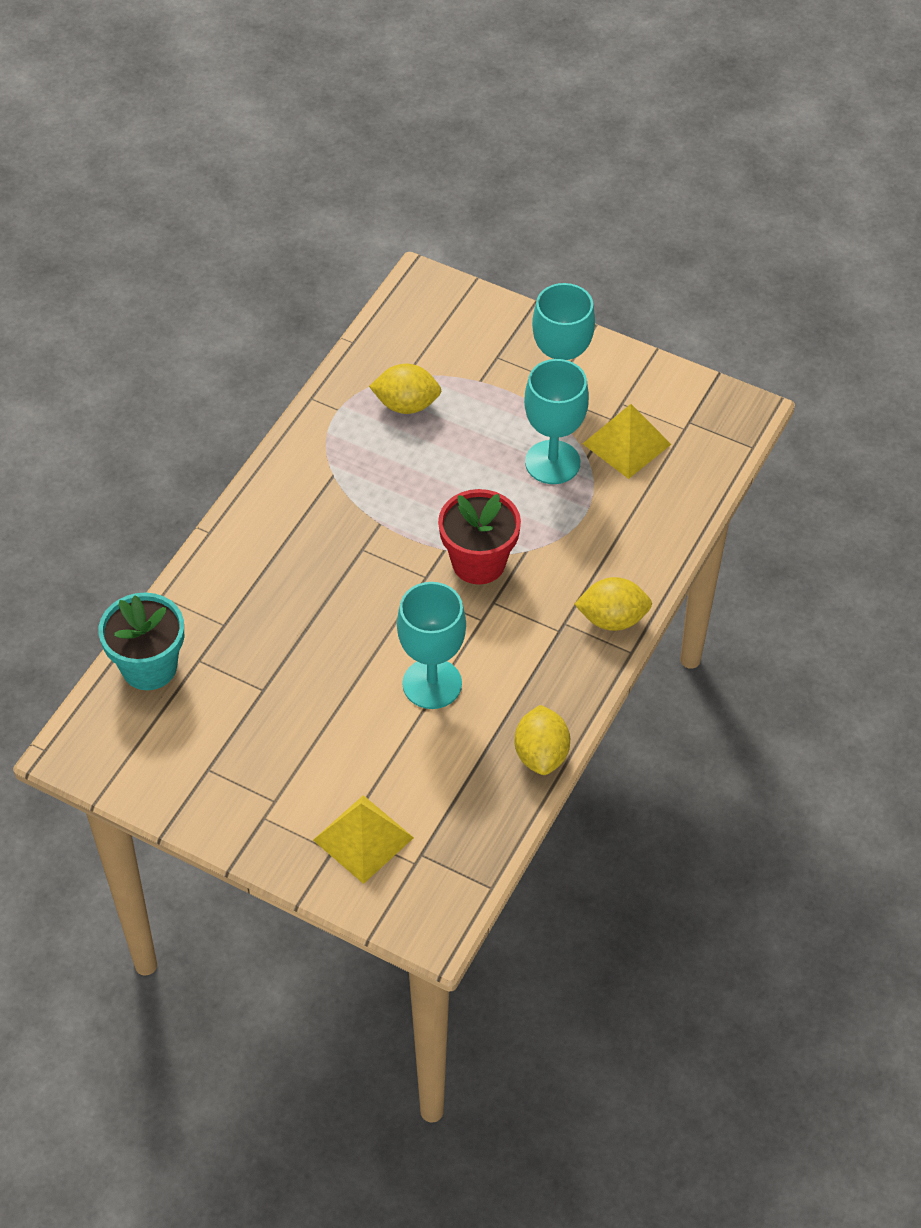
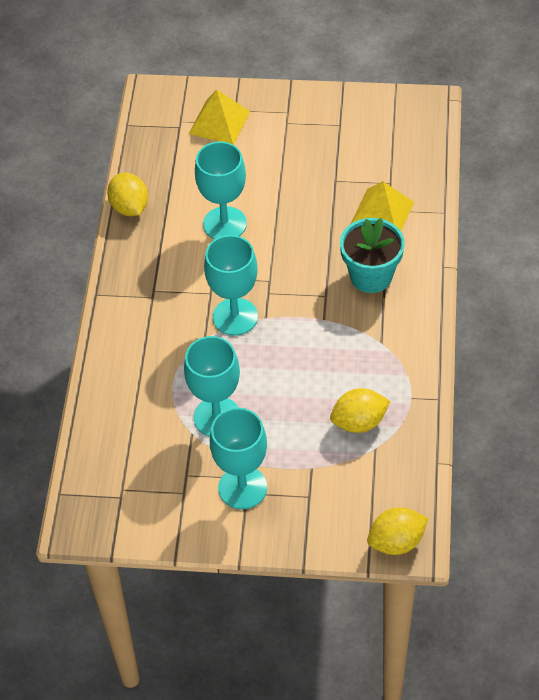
camera: 160 degrees right, 0 degrees up
(149, 667) = (419, 167): turquoise flower pot -> turquoise flower pot (371, 276)
(478, 562) = (235, 317): red flower pot -> turquoise goblet
(612, 619) = (118, 312): yellow lemon -> yellow lemon (396, 542)
(626, 443) = (164, 456): yellow pyramid -> yellow pyramid (382, 213)

